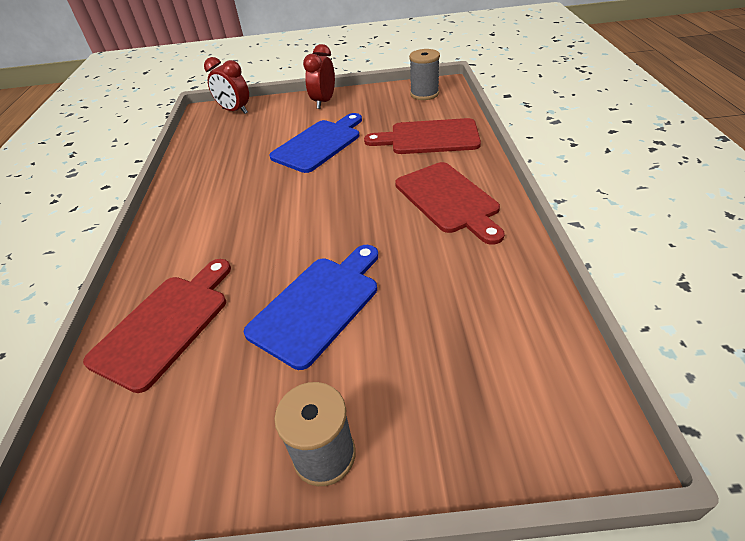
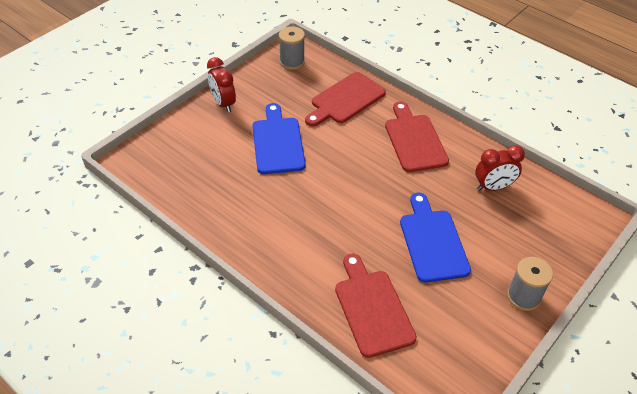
camera: 50 degrees left, 5 degrees up
(235, 111) = (157, 148): red clock -> red clock (493, 187)
(448, 200) = (414, 140): red cutting board -> red cutting board turned 120 degrees counterclockwise

